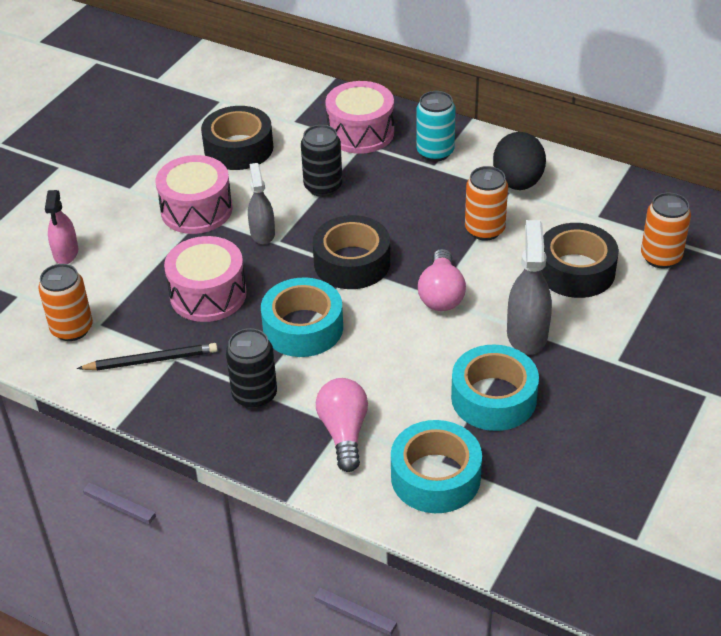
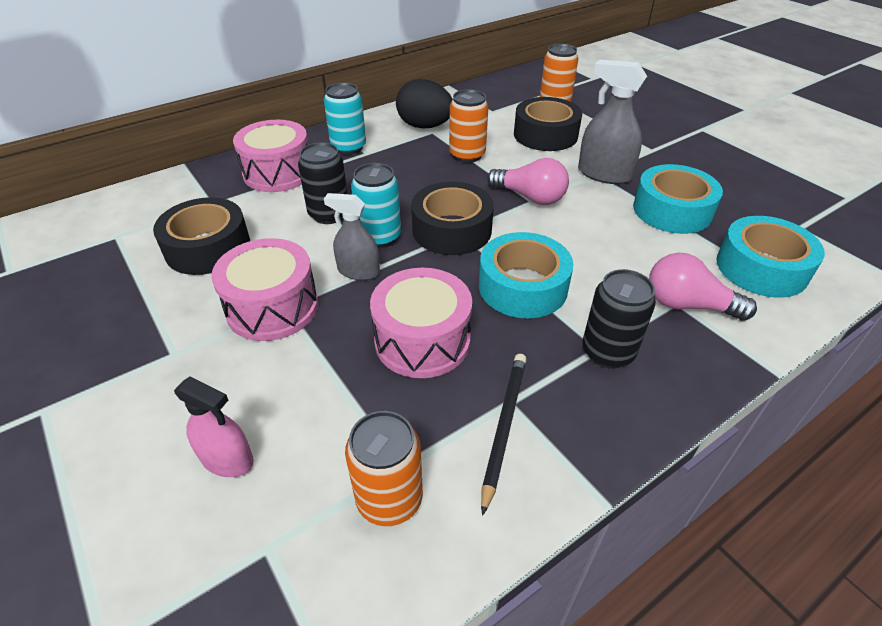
camera: 65 degrees left, 0 degrees up
(313, 226) = (379, 237): none -> turquoise can

